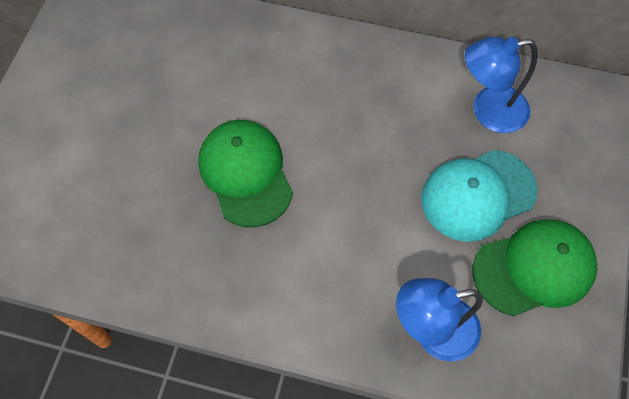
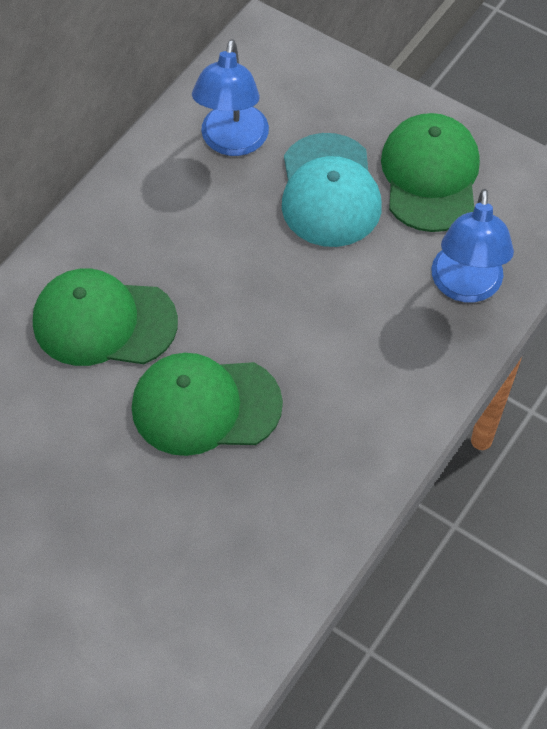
camera: 70 degrees left, 5 degrees down
(290, 86) = (104, 322): none -> green cap

